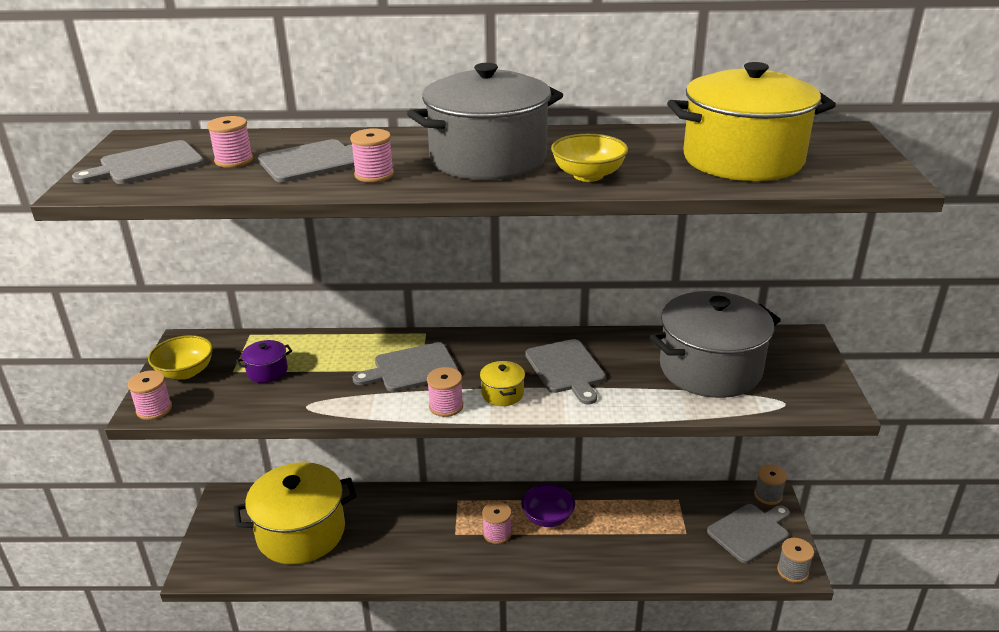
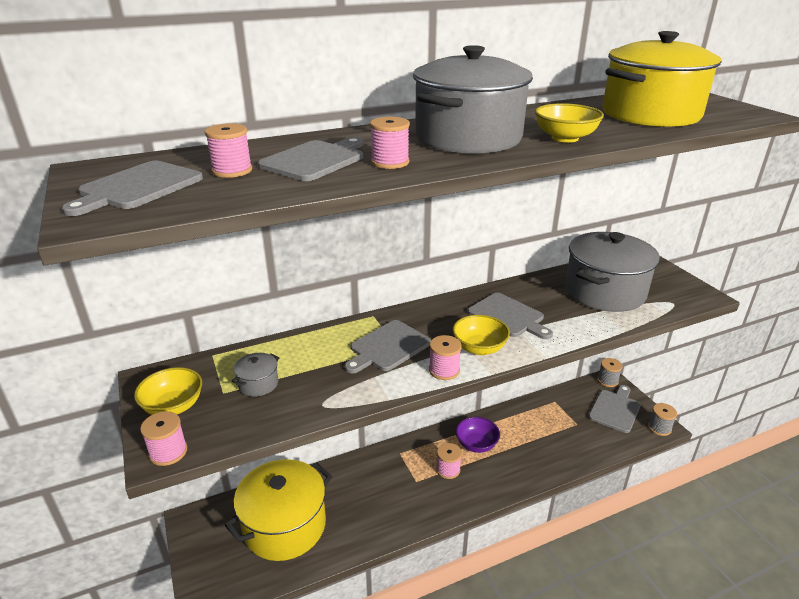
camera: 25 degrees left, 0 degrees up
(267, 371) = (258, 384): purple pot -> grey pot
(502, 394) = (479, 348): yellow pot -> yellow bowl

